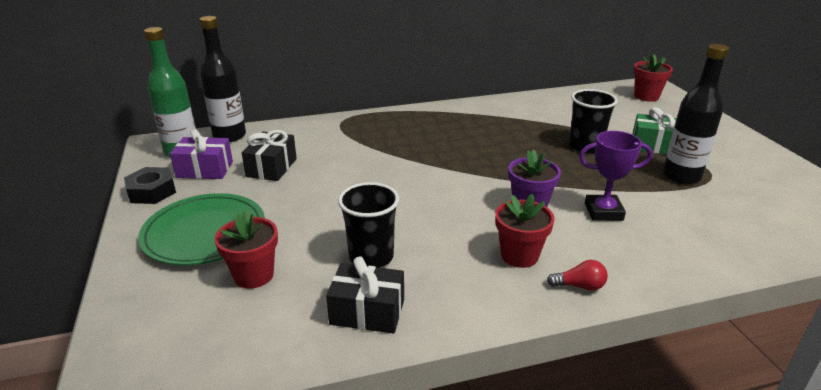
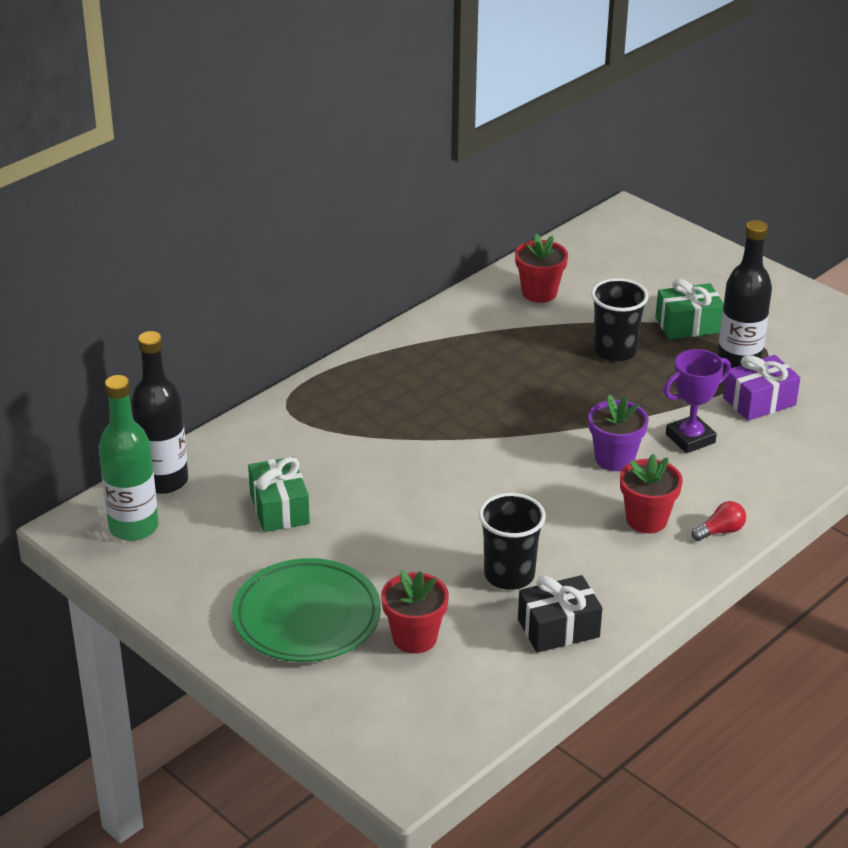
camera: 30 degrees left, 5 degrees up
(152, 191) = (174, 592): black nut -> none
(205, 170) = (199, 541): purple gift -> purple gift (759, 401)
(271, 167) = (279, 508): black gift -> green gift
(646, 96) = (632, 239): red flower pot -> red flower pot (539, 293)

